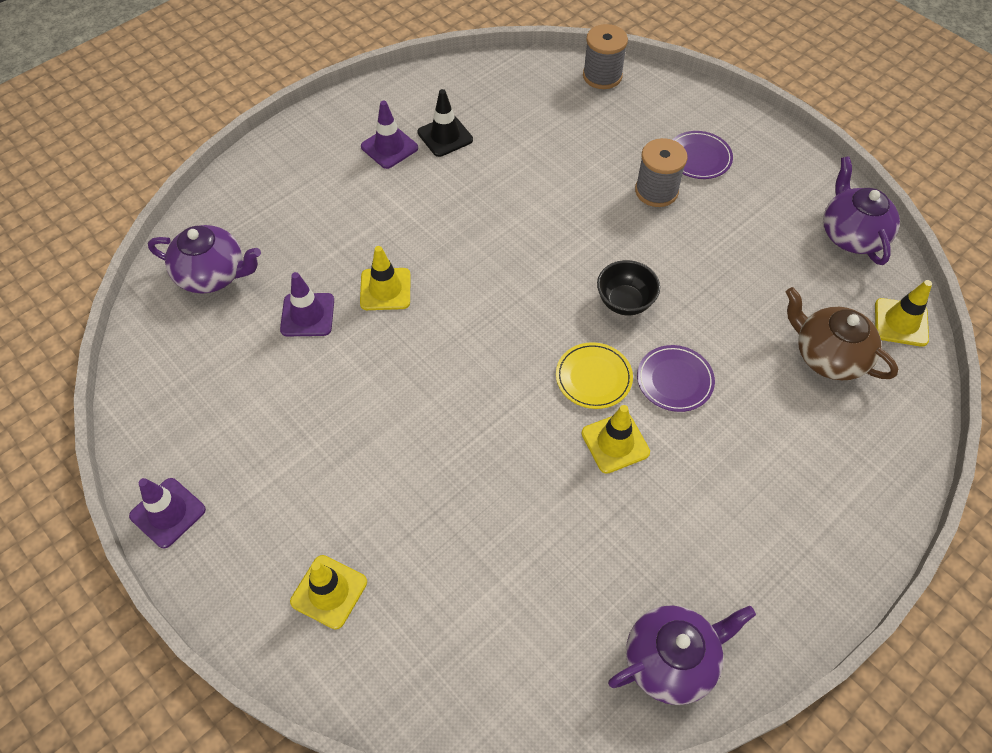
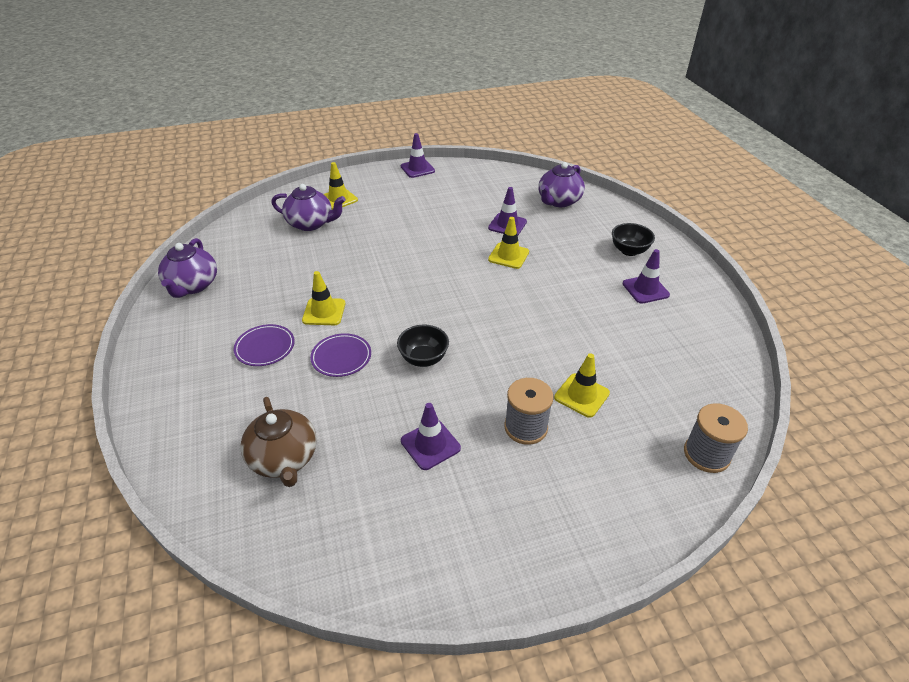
camera: 115 degrees right, 15 degrees down
(314, 175) = (629, 251): none -> black bowl
(445, 136) = (648, 320): black traffic cone -> none
(593, 377) = (376, 320): yellow plate -> none
(698, 158) = (554, 481): purple plate -> purple plate (265, 347)
(726, 251) = (430, 444): none -> purple traffic cone
(828, 356) = (284, 459): brown teapot -> brown teapot turned 90 degrees clockwise
(851, 235) = (385, 563): purple teapot -> purple teapot (311, 223)
(901, 322) = (267, 538): yellow traffic cone -> yellow traffic cone (581, 395)

